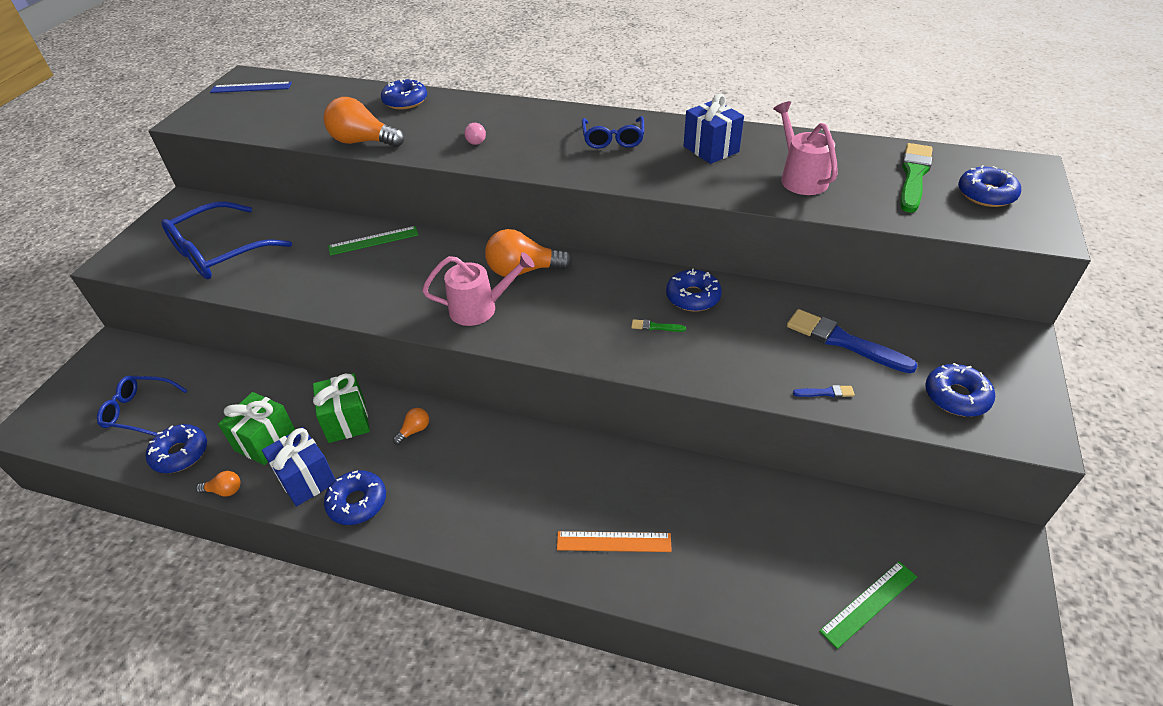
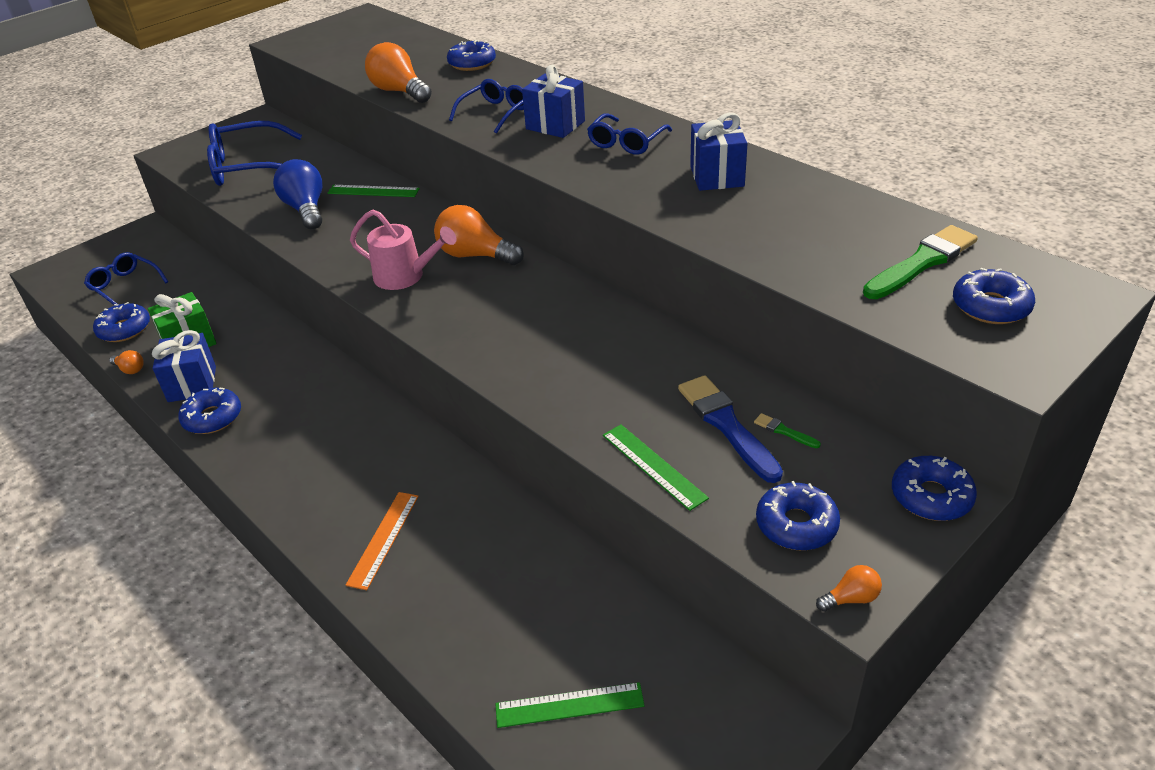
camera: 30 degrees right, 5 degrees down
(251, 87) = (358, 24): blue ruler -> none
(323, 276) = (306, 209): none -> blue light bulb
(347, 421) = (260, 349): green gift -> none
(414, 430) = (305, 377): orange light bulb -> orange light bulb (850, 598)
(475, 140) = (495, 113): pink light bulb -> blue glasses
(539, 138) = (555, 125): none -> blue gift
(613, 542) = (383, 539): orange ruler -> orange ruler turned 75 degrees clockwise
(655, 327) = (546, 345): green brush -> green brush (784, 431)
(693, 297) = (611, 330): blue donut -> blue donut (931, 496)
(800, 177) = (782, 229): pink watering can -> none
(826, 392) = (654, 466): blue brush -> green ruler

